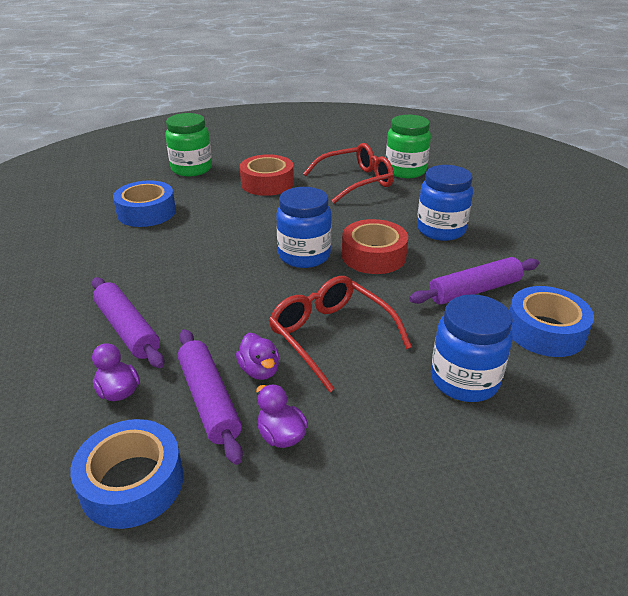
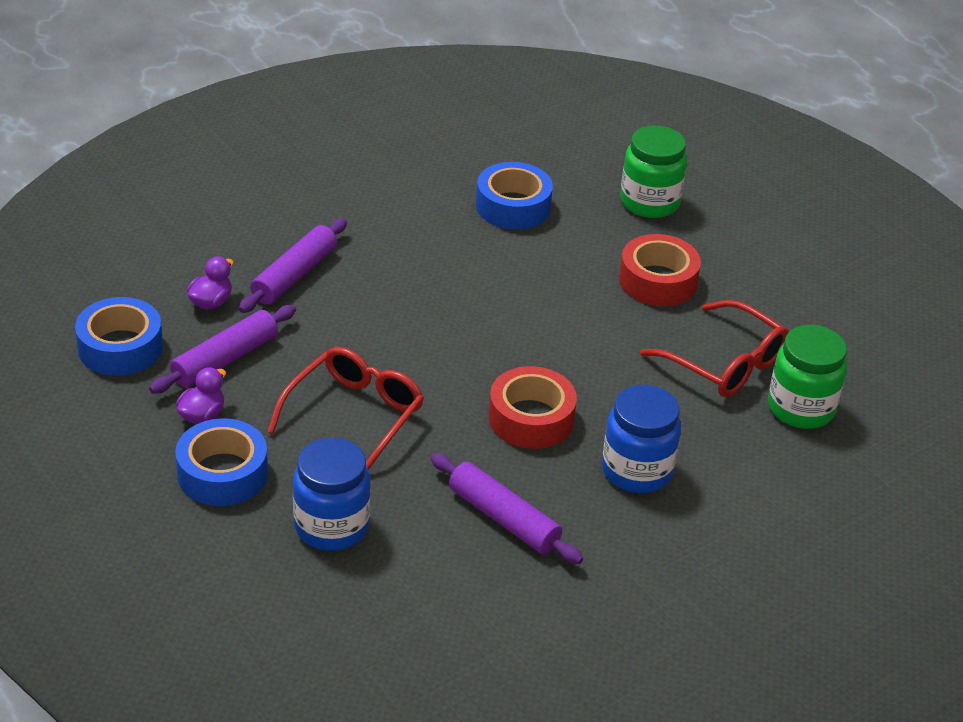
camera: 65 degrees right, 5 degrees up
(259, 370) = (278, 379): purple duck -> none
(304, 255) = (496, 360): blue jar -> none
(545, 331) = (451, 587): blue tape -> blue tape (222, 473)

